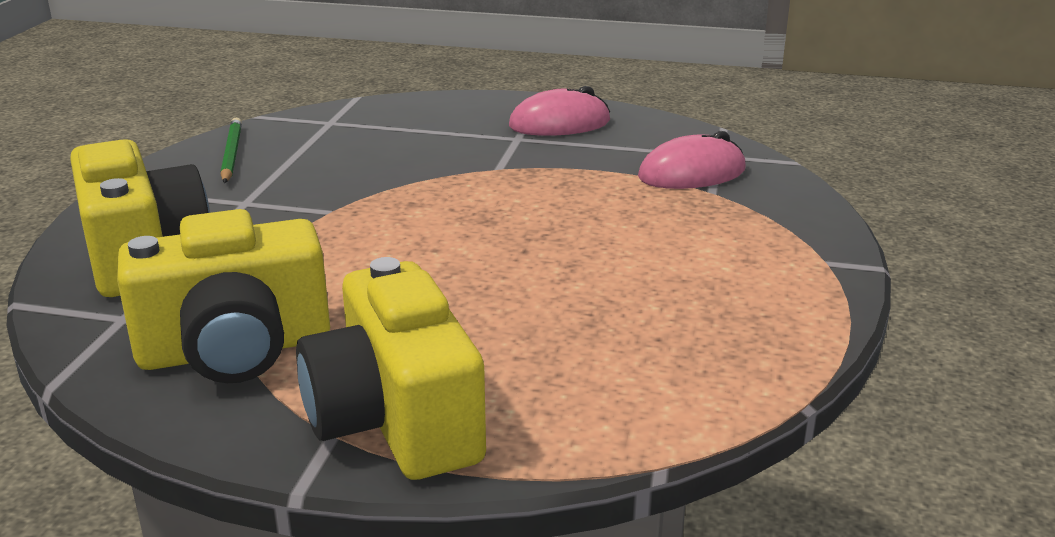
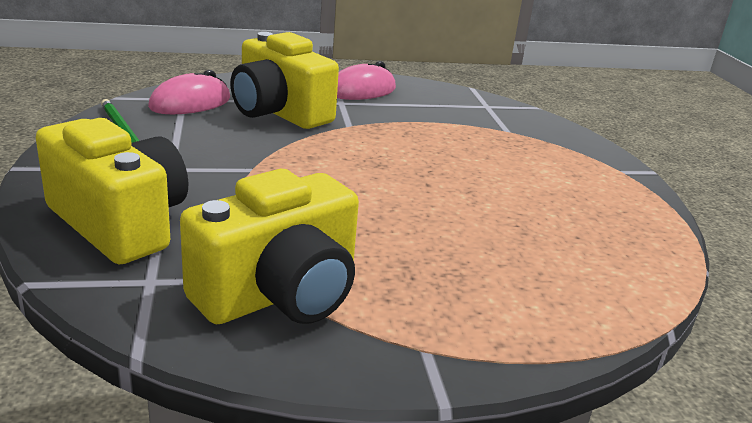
camera: 25 degrees left, 0 degrees up
(395, 420) = (463, 330): yellow camera -> yellow camera (279, 112)
(692, 173) = (483, 119): pink mouse -> pink mouse (190, 103)

